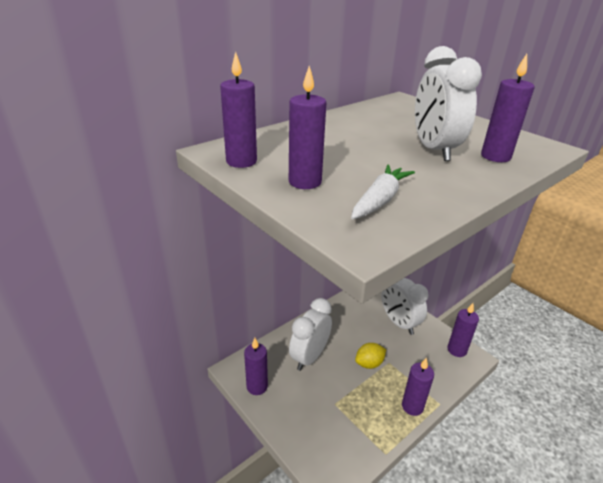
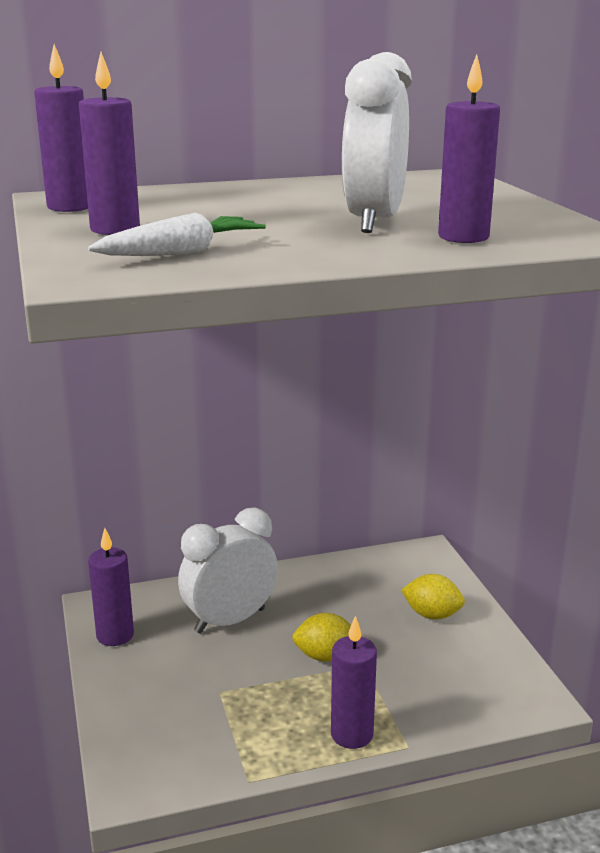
camera: 25 degrees right, 10 degrees down
(399, 323) = (432, 615): white clock -> yellow lemon
(457, 350) = (513, 681): purple candle -> none

